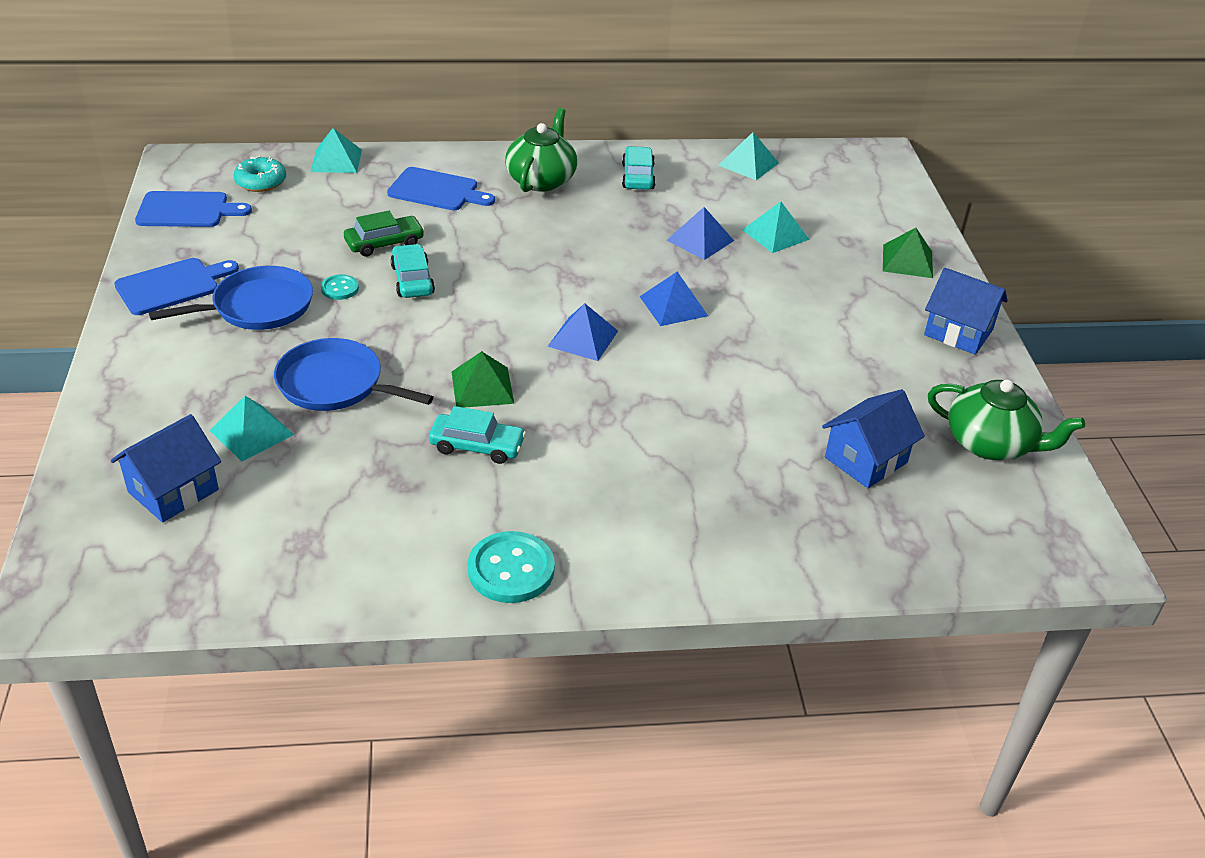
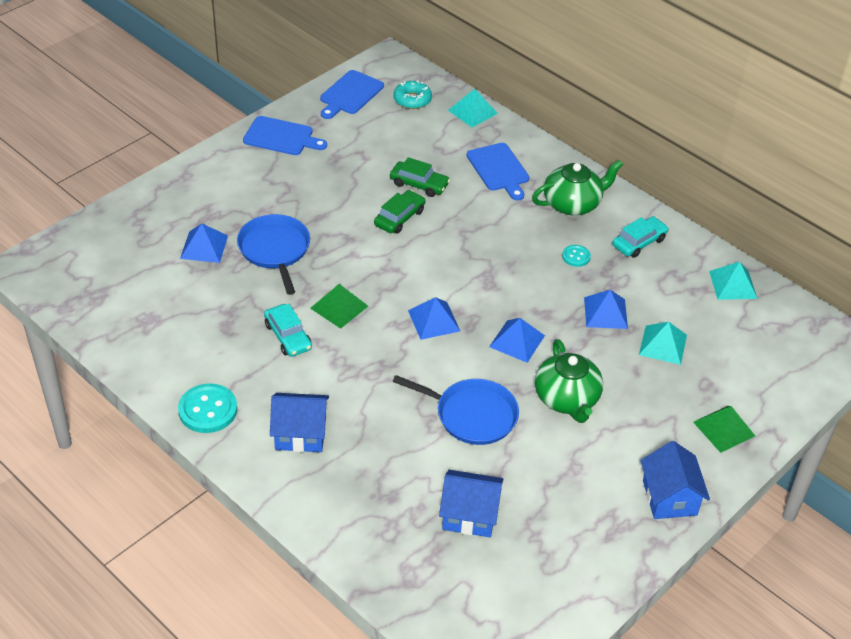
camera: 50 degrees right, 5 degrees up
(173, 491) = (134, 251): blue house -> blue house (300, 434)
(187, 210) = (350, 94): blue cutting board -> blue cutting board turned 75 degrees clockwise
(252, 432) = (204, 247): turquoise pyramid -> blue pyramid
(257, 307) = (302, 178): blue pan -> blue pan (472, 415)
(340, 288) = (356, 196): turquoise button -> turquoise button (576, 256)
(412, 280) = (399, 218): turquoise car -> green car
(990, 444) = (560, 572): green teapot -> green teapot (567, 399)

